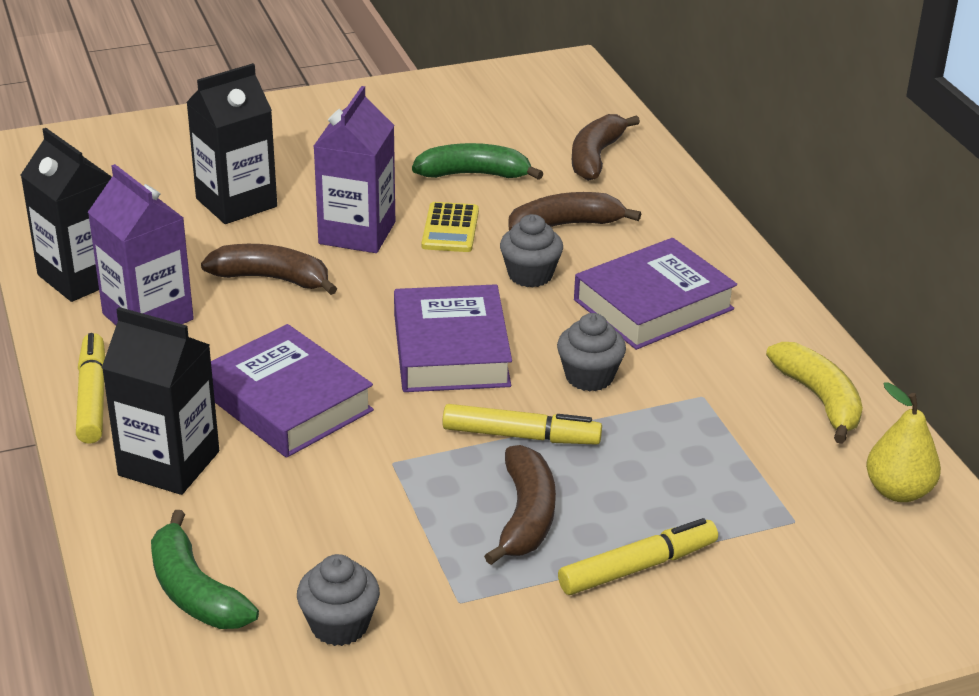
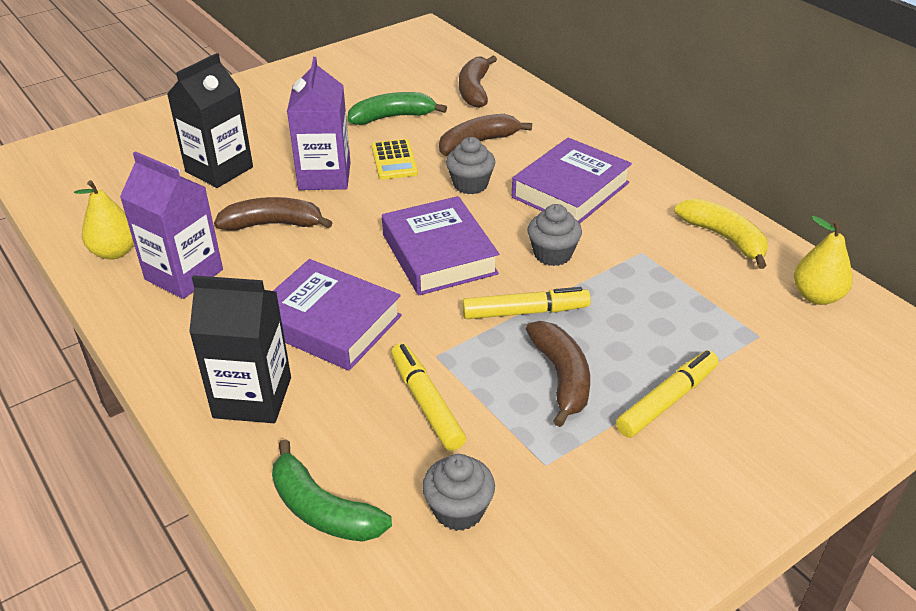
camera: 15 degrees left, 5 degrees up
(82, 277) = (115, 252): black carton -> yellow pear
(92, 398) = (163, 353): yellow marker -> yellow marker (426, 403)

